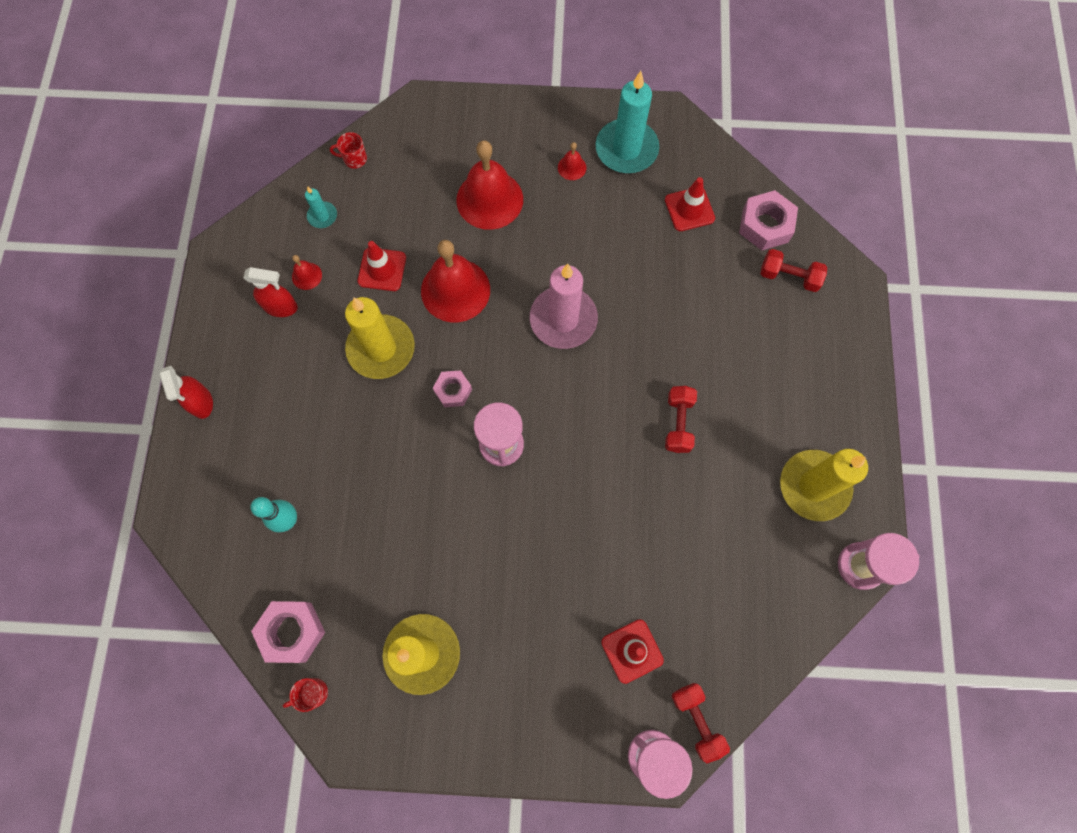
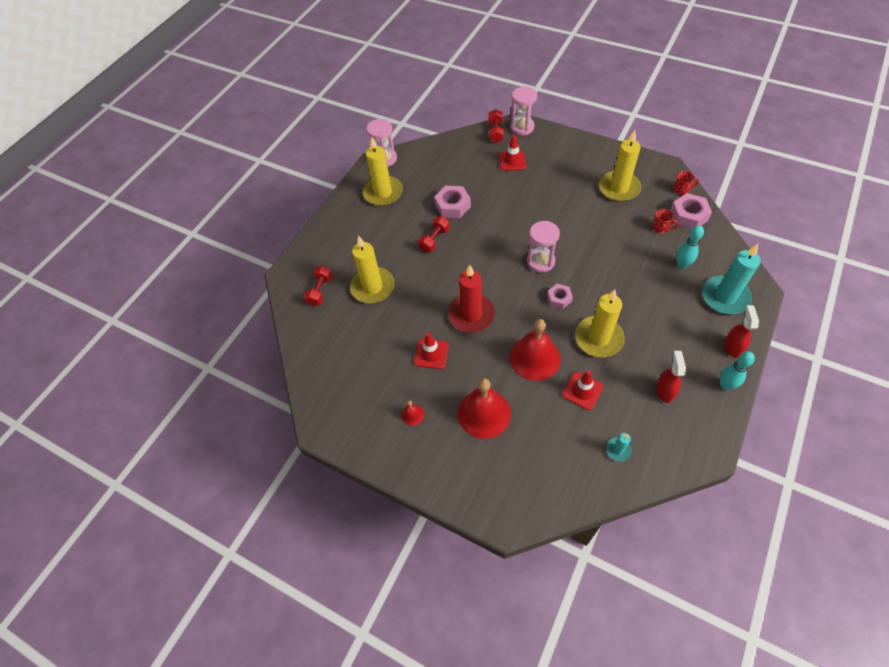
camera: 150 degrees left, 15 degrees down
(207, 342) = (725, 385): none -> turquoise bowling pin
(281, 307) = (665, 391): red spray bottle -> red spray bottle turned 60 degrees clockwise
(306, 276) = (641, 407): red bell -> none
(354, 159) = (579, 490): red mug -> red mug (660, 227)
(563, 319) = (471, 315): pink candle -> red candle
(626, 149) = (366, 413): turquoise candle -> turquoise candle (725, 297)
(689, 209) = (351, 353): red traffic cone -> red traffic cone (431, 354)
(721, 310) = (372, 287): none -> yellow candle
(765, 225) = (311, 325): pink nut -> pink nut (452, 206)
(789, 277) = (320, 291): red dumbbell -> red dumbbell turned 60 degrees clockwise

